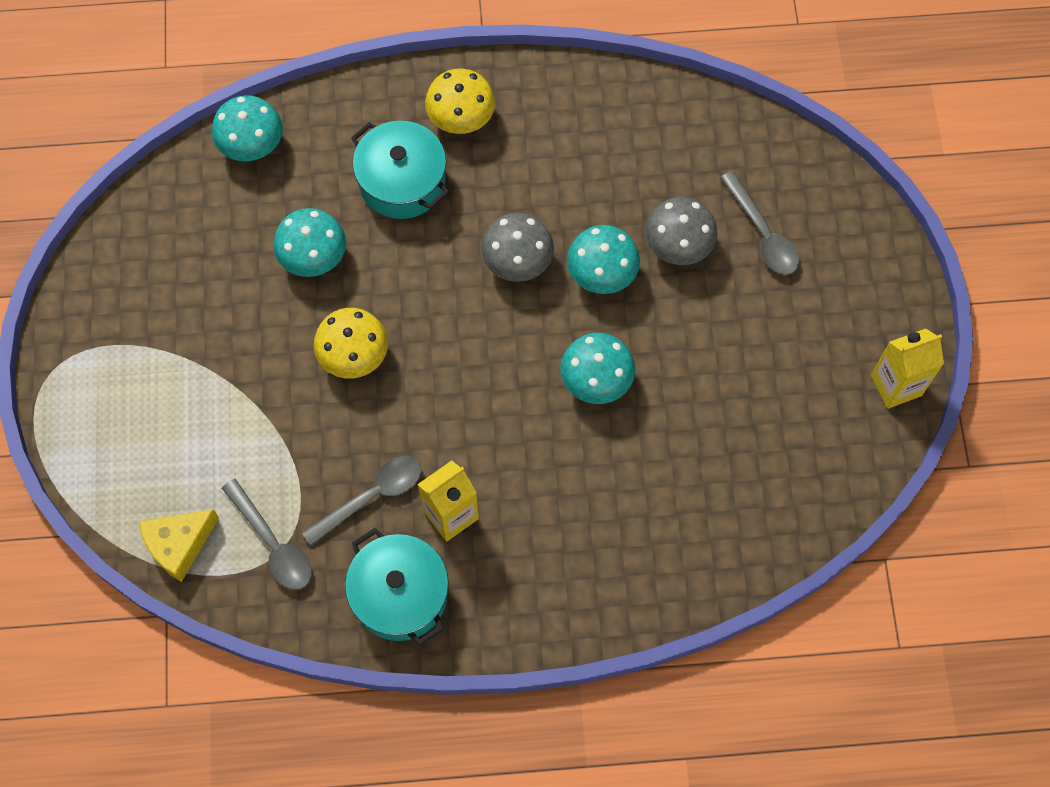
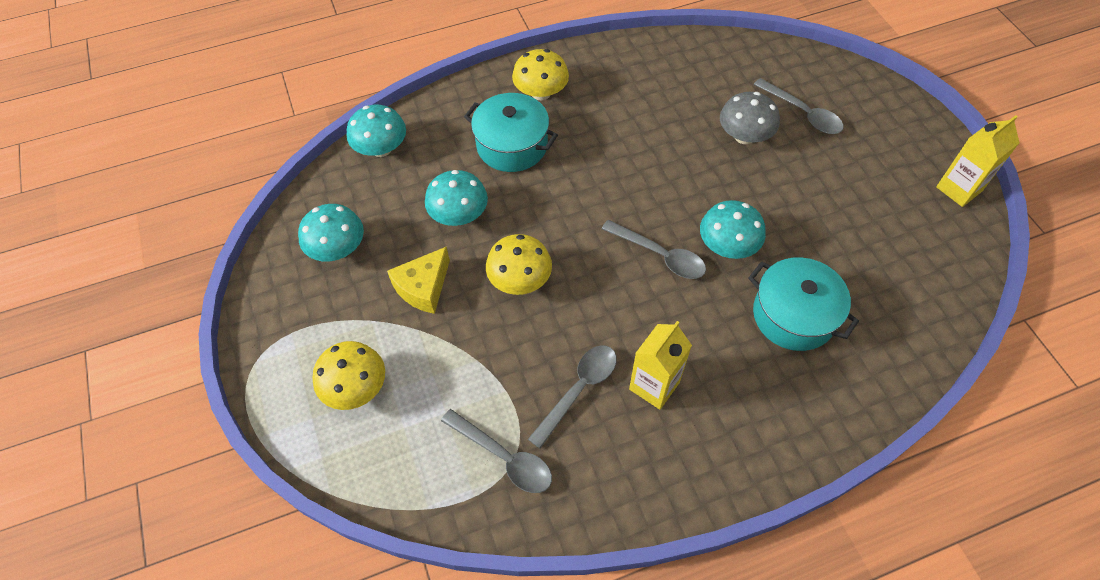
camera: 15 degrees left, 10 degrees down
(147, 427) = (356, 387): none -> yellow mushroom
(179, 545) = (416, 484): yellow cheese -> yellow cheese (423, 287)
(400, 594) = (637, 469): turquoise pot -> turquoise pot (793, 315)
(517, 261) = (626, 177): grey mushroom -> none
(517, 370) = (660, 255): none -> grey spoon
(602, 273) = (695, 169): turquoise mushroom -> turquoise mushroom (337, 248)

